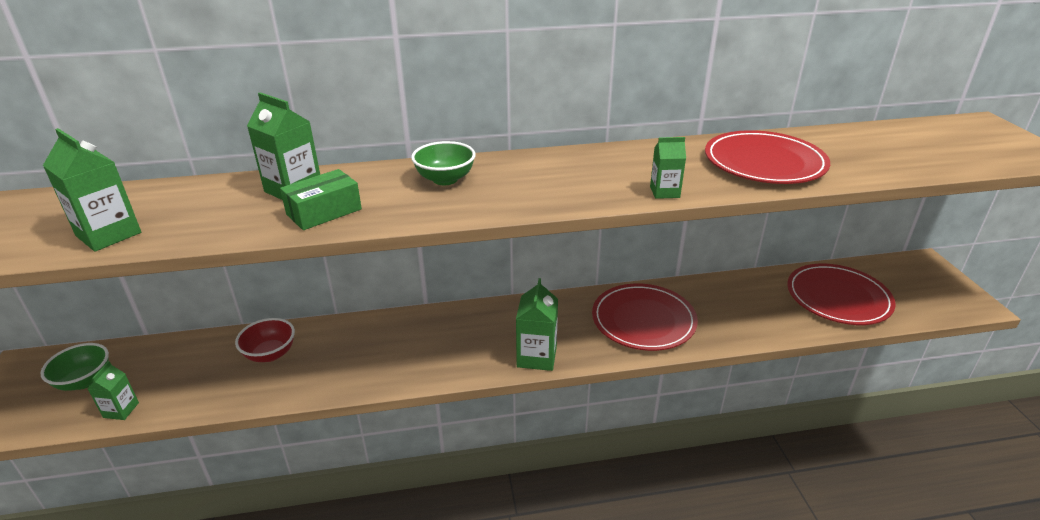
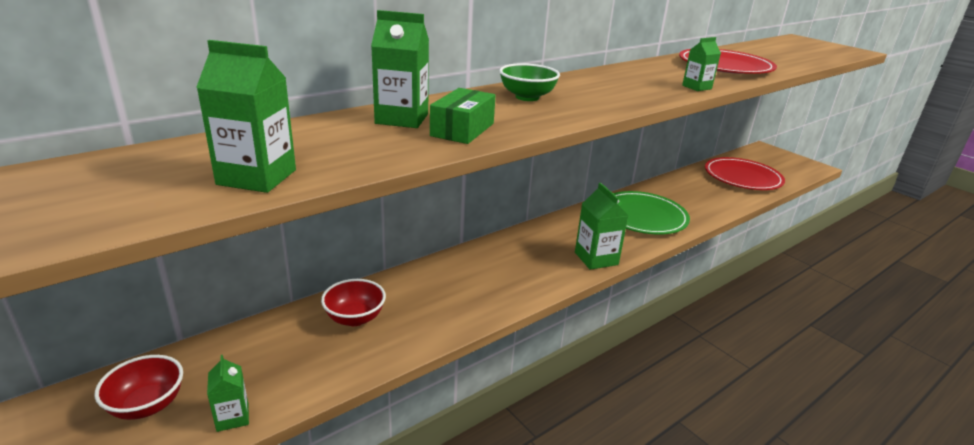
camera: 30 degrees left, 5 degrees down
(84, 381) = (147, 405): green bowl -> red bowl
(643, 320) = (643, 216): red plate -> green plate

